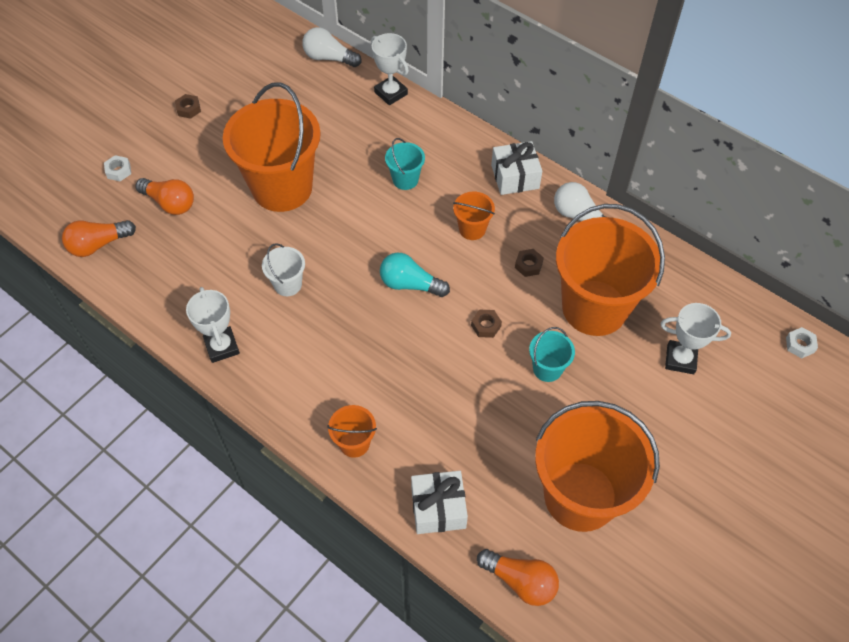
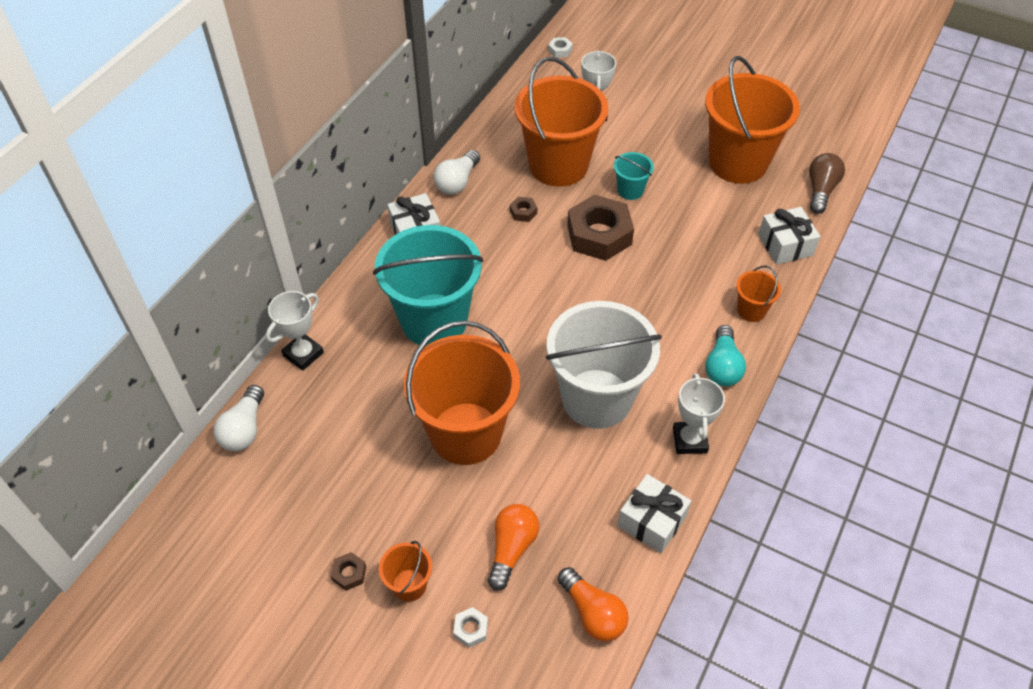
camera: 100 degrees left, 5 degrees down
(156, 300) = (652, 521): none -> white gift
(222, 347) = (689, 440): white trophy -> white trophy turned 60 degrees counterclockwise
(288, 284) = (596, 398): white bucket -> white bucket, size x2.31
(405, 179) = (434, 320): turquoise bucket -> turquoise bucket, size x2.31
(410, 284) = (568, 296): turquoise light bulb -> turquoise light bulb (722, 366)
(472, 229) = (489, 257): orange bucket -> orange bucket (409, 585)
(486, 326) = (599, 235): brown nut -> brown nut, size x2.42
(520, 581) = (821, 190): orange light bulb -> brown light bulb

